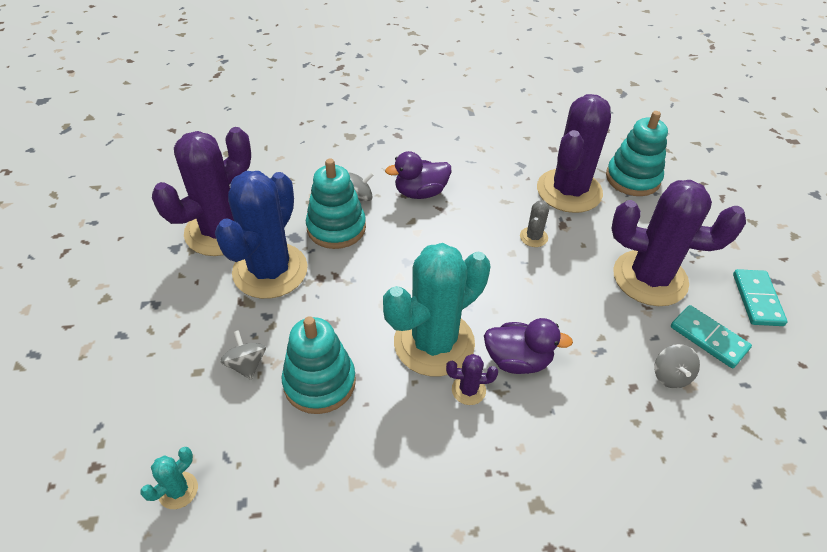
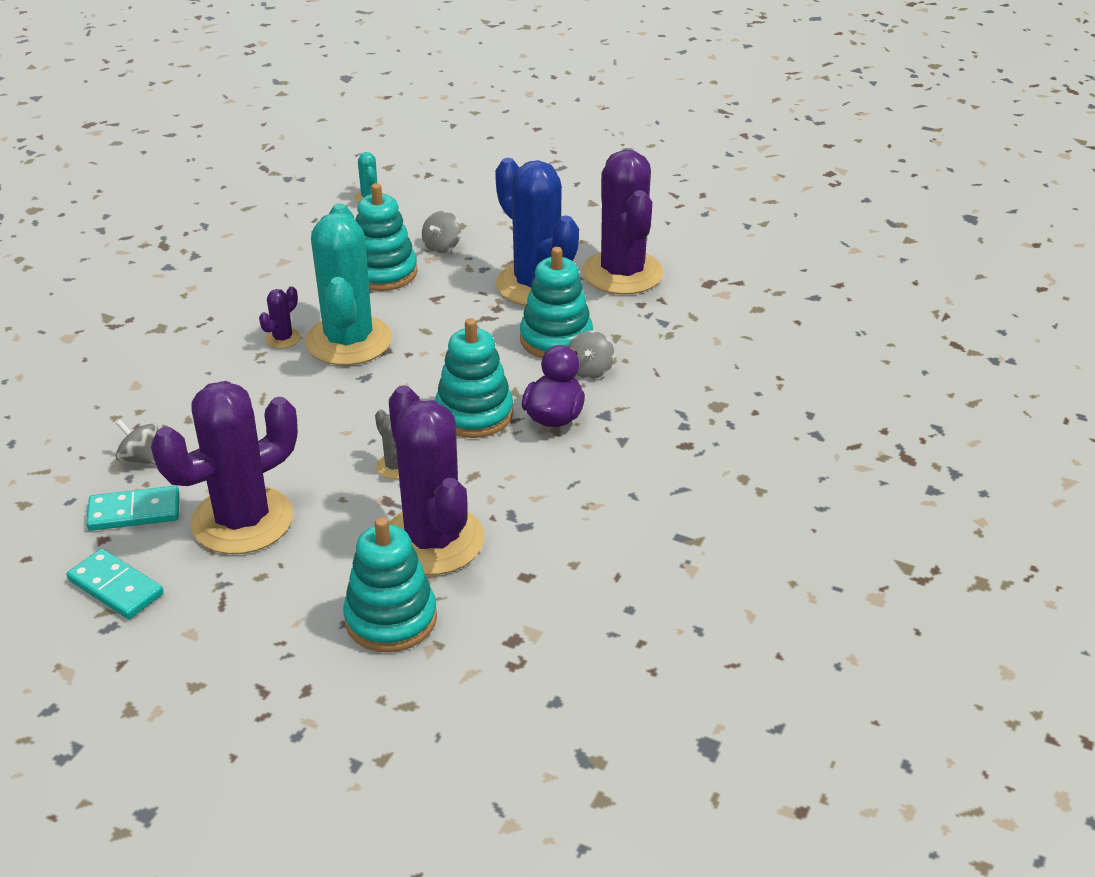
camera: 125 degrees right, 10 degrees down
(246, 364) = (442, 246): grey spinning top -> grey spinning top turned 105 degrees clockwise
(452, 228) = (474, 414): none -> turquoise stacking toy
(518, 360) = (273, 377): purple duck -> none

